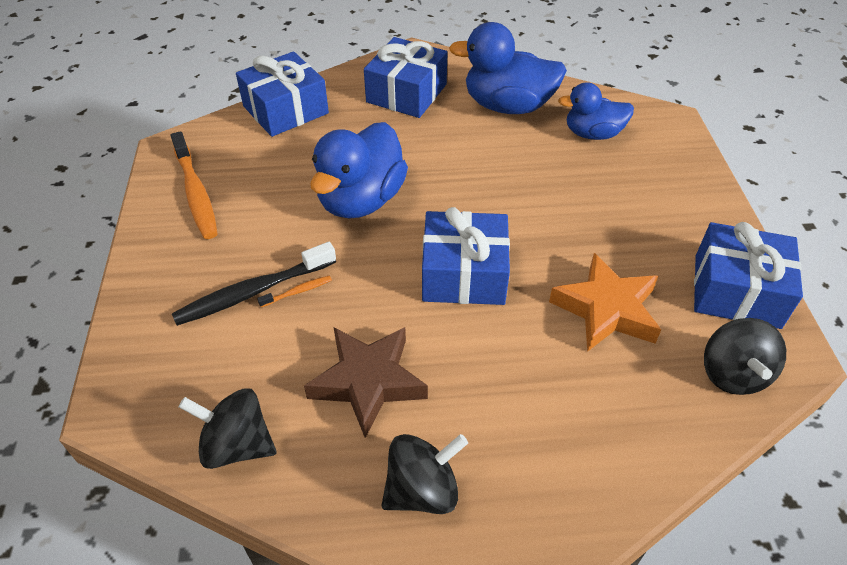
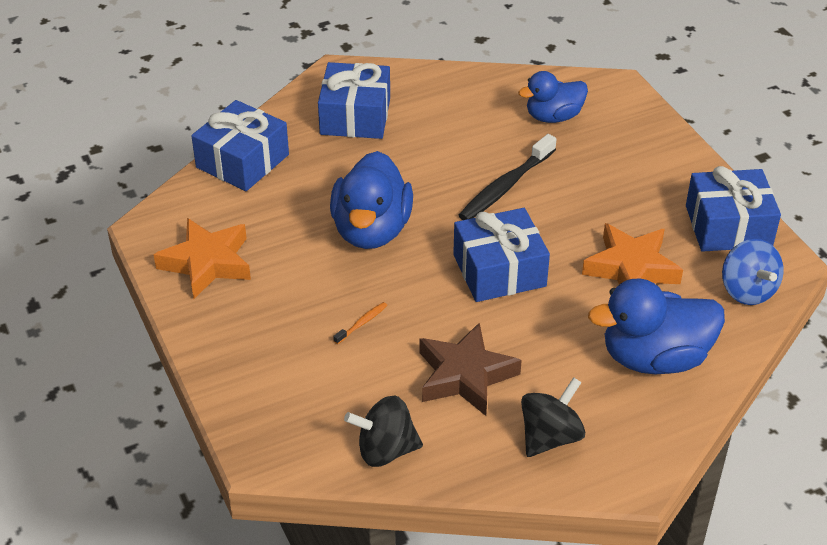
camera: 20 degrees left, 5 degrees down
(196, 193) = (207, 263): orange toothbrush -> orange star
(253, 292) = (321, 334): black toothbrush -> black toothbrush (505, 186)
(507, 106) = (461, 107): blue duck -> blue duck (654, 358)
(733, 374) = (747, 291): black spinning top -> blue spinning top

